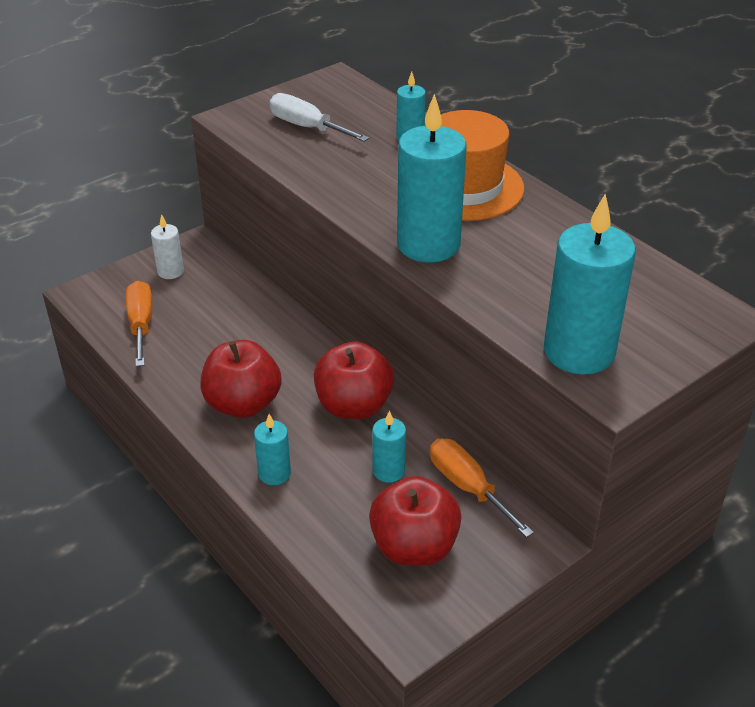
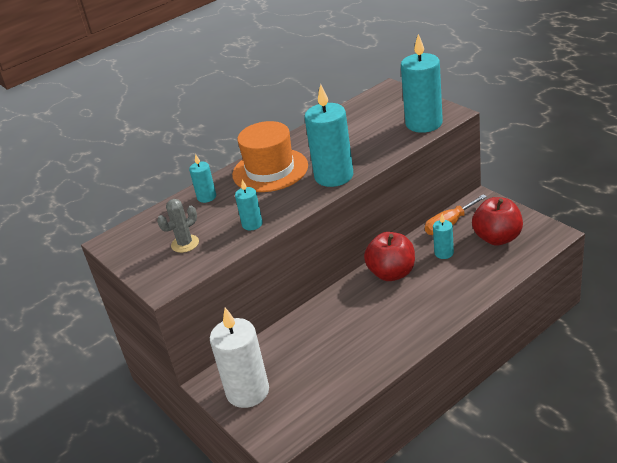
camera: 85 degrees left, 5 degrees down
(141, 324) = (316, 394): orange screwdriver -> none
(170, 271) = (247, 391): white candle -> white candle, size x2.00
(243, 404) = (397, 322): red apple -> none
(274, 473) = (457, 297): turquoise candle -> turquoise candle (252, 224)
(307, 127) = (185, 244): white screwdriver -> grey cactus

